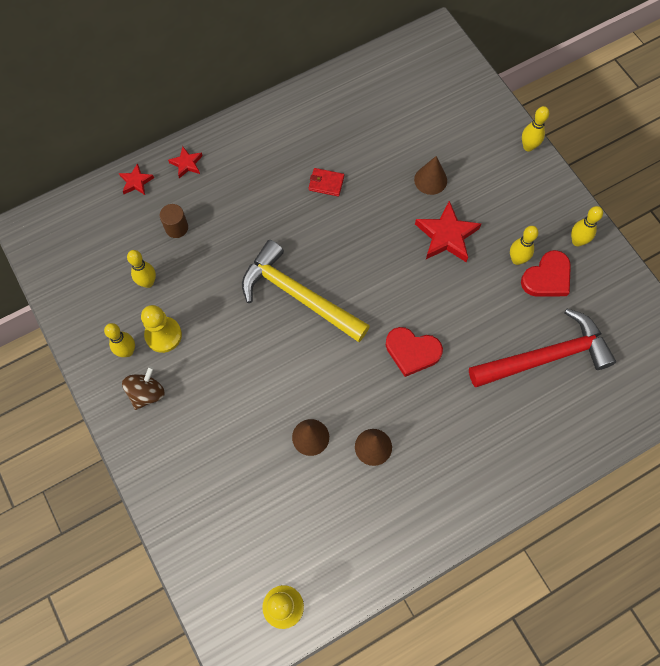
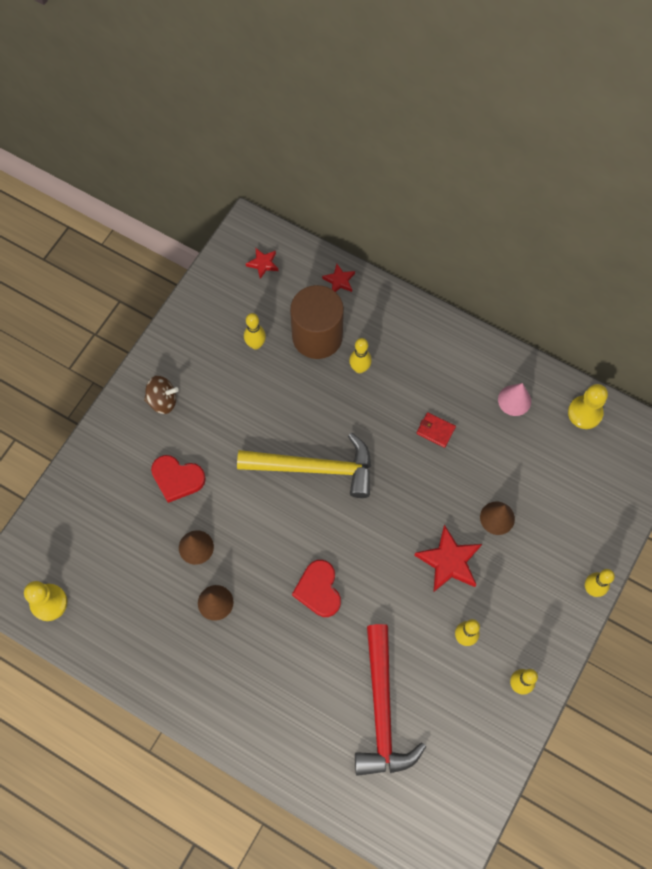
camera: 60 degrees right, 0 degrees up
(127, 351) = (189, 365): yellow bowling pin -> yellow bowling pin (359, 368)
(163, 335) = (217, 383): yellow pawn -> yellow pawn (585, 413)
(176, 228) = (317, 336): brown cylinder -> brown cylinder, size x2.25
(187, 164) = (381, 308): red star -> red star (263, 264)
(298, 296) = (314, 468): yellow hammer -> yellow hammer turned 90 degrees clockwise
(326, 183) = (435, 430): red wallet -> red wallet turned 45 degrees counterclockwise
(338, 112) = (514, 400): none -> pink cone
(545, 356) = (382, 710): red hammer -> red hammer turned 45 degrees clockwise
(547, 277) = (463, 674): red heart -> red heart (177, 479)

